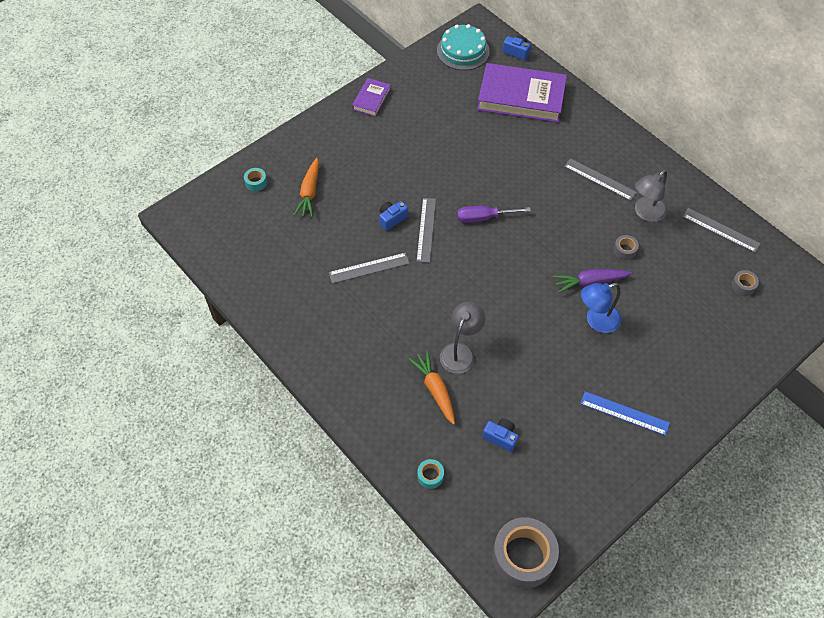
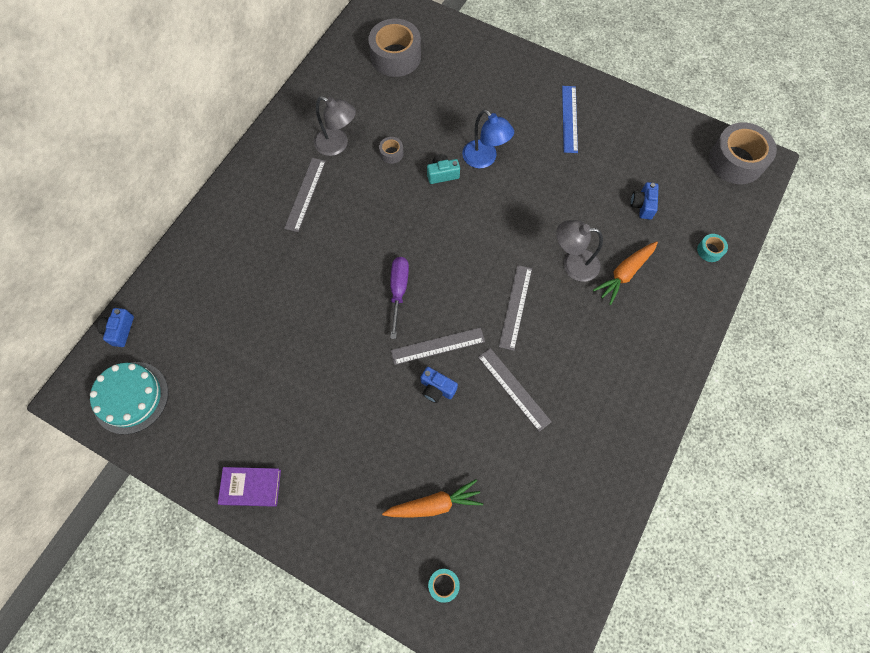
camera: 110 degrees left, 10 degrees up
(484, 217) = (398, 291): purple screwdriver -> purple screwdriver turned 150 degrees counterclockwise
(521, 97) = (200, 303): purple book -> none
(590, 282) = (442, 174): purple carrot -> turquoise camera
(721, 230) = (336, 82): grey ruler -> grey ruler (515, 307)
(743, 286) = (395, 56): grey tape -> grey tape, size x2.26

